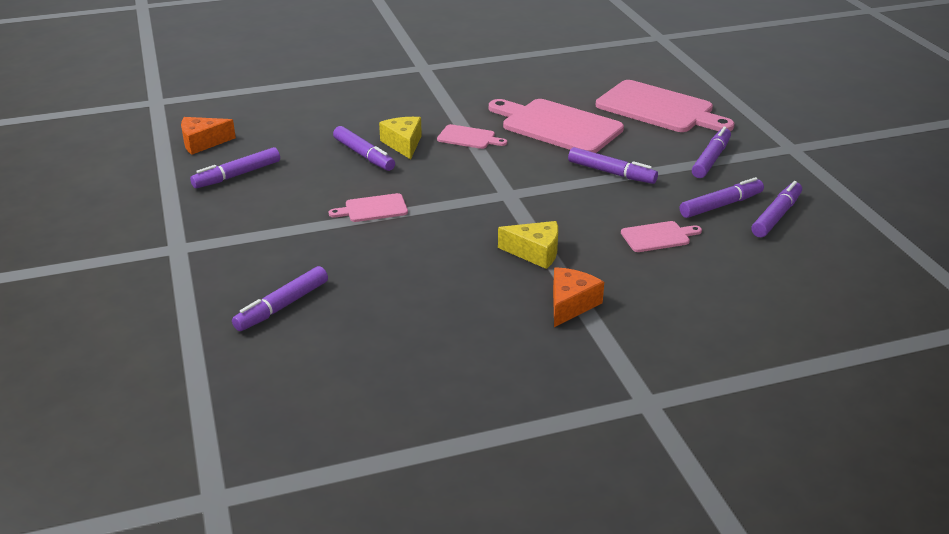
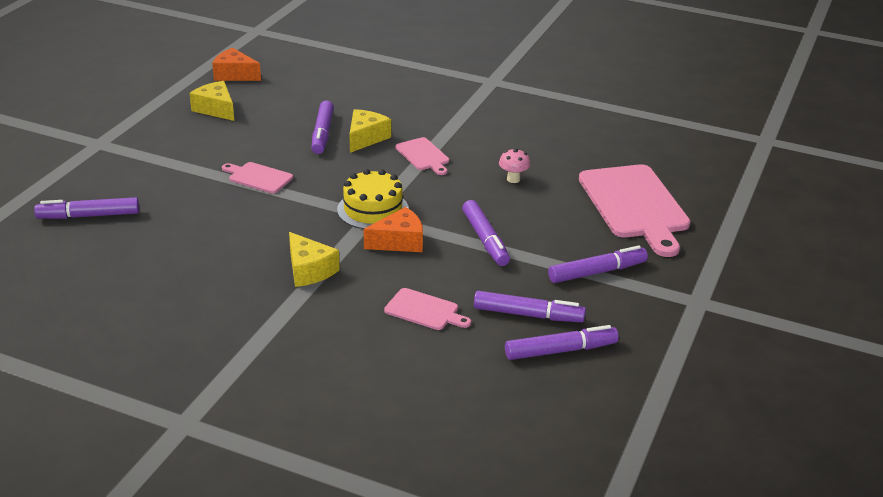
camera: 40 degrees right, 0 degrees up
(237, 175) = (216, 109): purple marker -> yellow cheese
(502, 190) = (373, 209): none -> yellow cake
(557, 126) = (513, 179): pink cutting board -> pink mushroom
(571, 304) = (263, 323): orange cheese -> orange cheese (399, 242)

